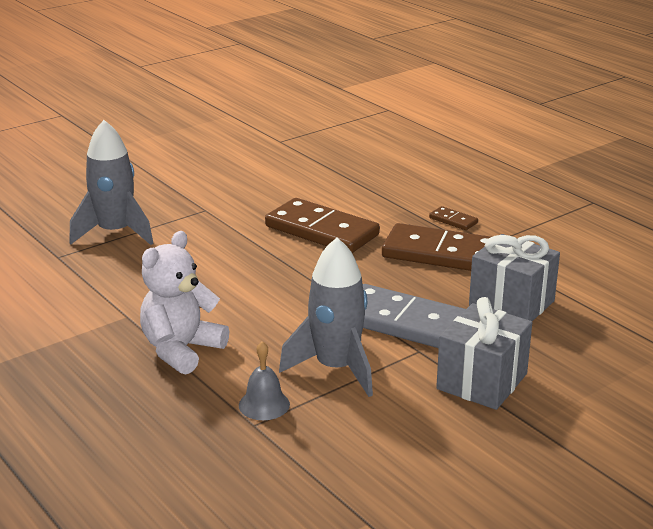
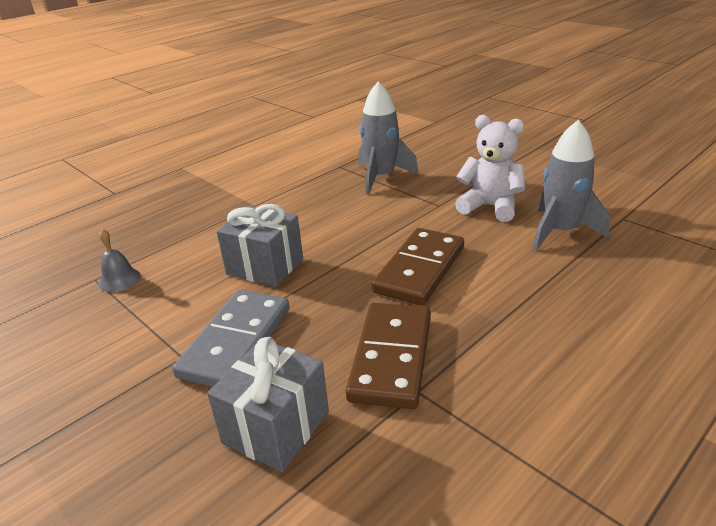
camera: 85 degrees right, 5 degrees up
(181, 350) = (204, 233): white teddy bear -> white teddy bear (490, 207)
(336, 368) = (162, 308): grey rocket -> grey rocket (560, 232)
(453, 220) = (485, 362): brown domino -> none
(482, 381) = (114, 407): grey gift -> grey gift (265, 266)

